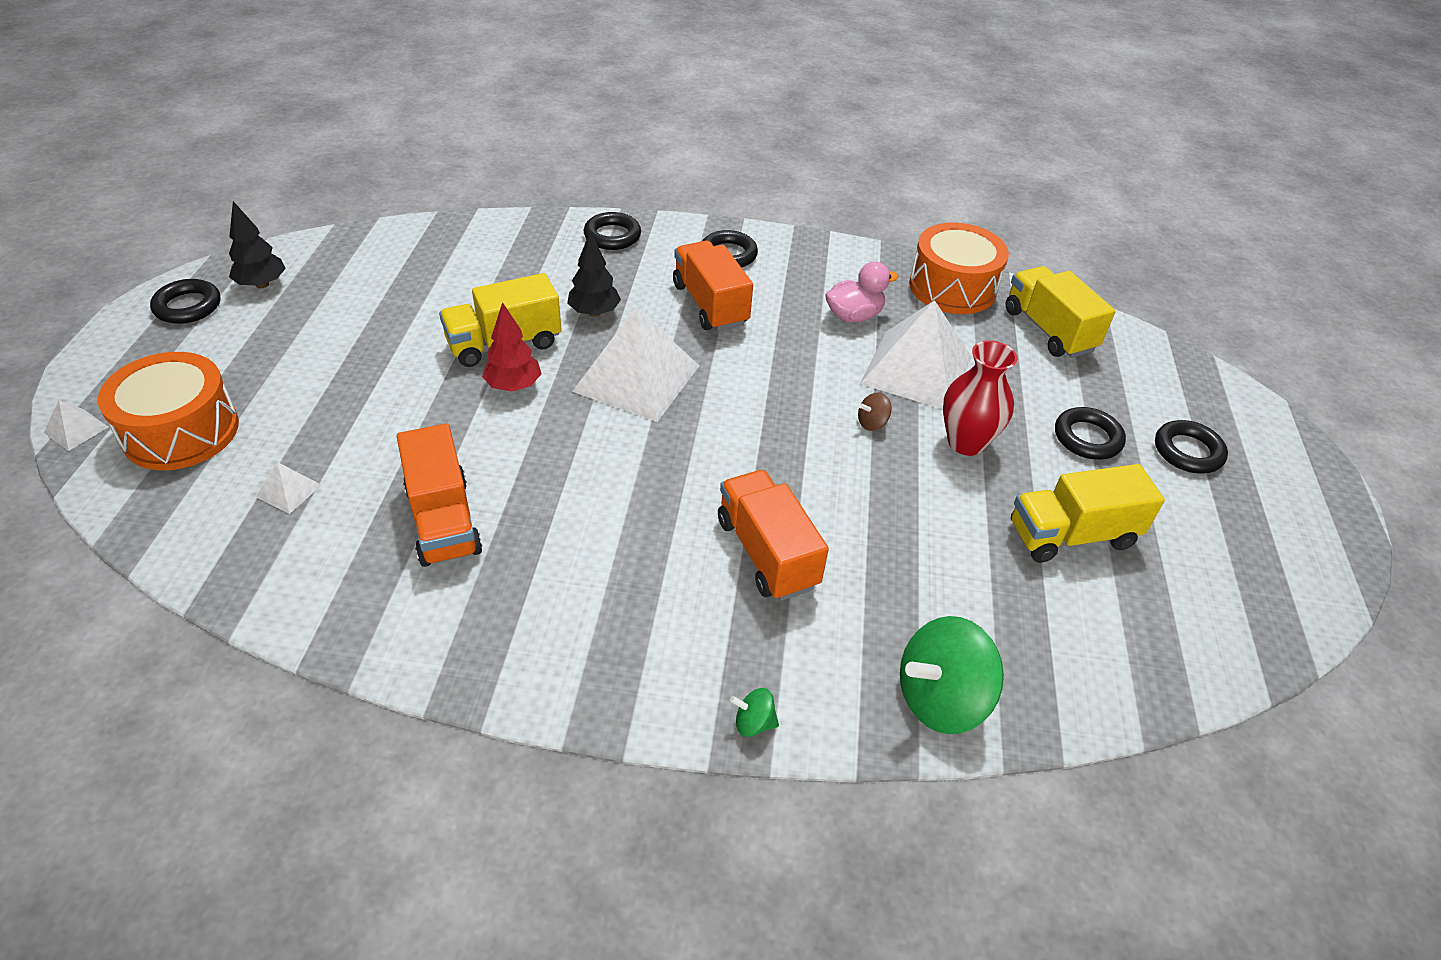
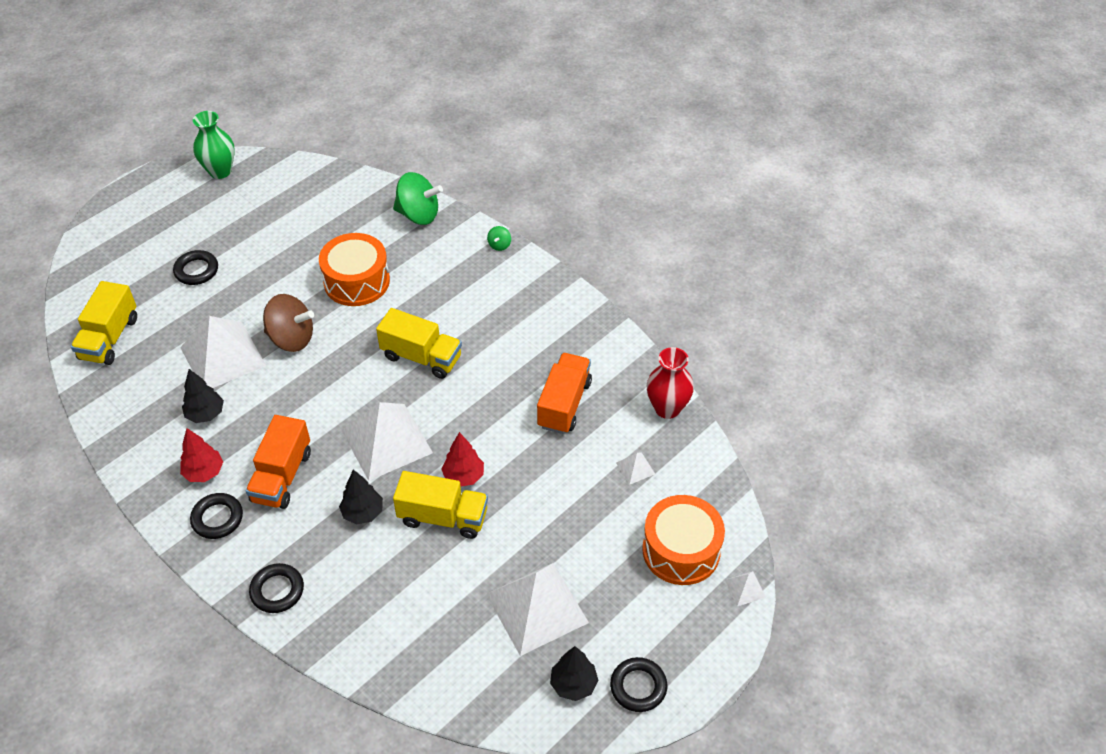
camera: 140 degrees left, 5 degrees up
(338, 318) = (537, 608): none -> white pyramid
(753, 723) = (499, 245): green spinning top -> green spinning top turned 60 degrees clockwise
(767, 553) = (423, 303): orange truck -> none
(787, 277) = (204, 472): none -> red tree
(854, 316) = (205, 414): pink duck -> black tree
(872, 423) = (291, 338): brown spinning top -> brown spinning top, size x2.24
(952, 287) = (114, 401): orange drum -> orange drum (357, 281)
(966, 442) = (259, 302): red vase -> red vase (667, 408)
(1071, 535) = (277, 236): yellow truck -> yellow truck (421, 357)
(1187, 451) = (161, 238): black ring -> none
(1294, 587) = (220, 171): none -> green vase

